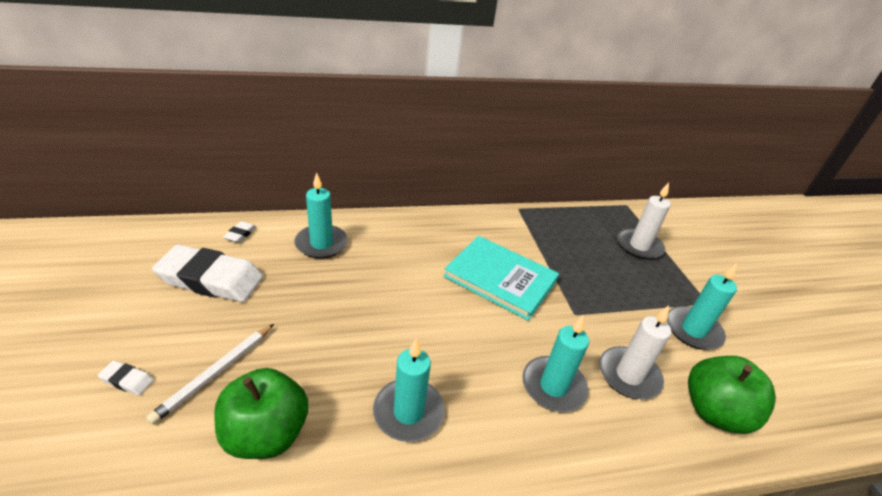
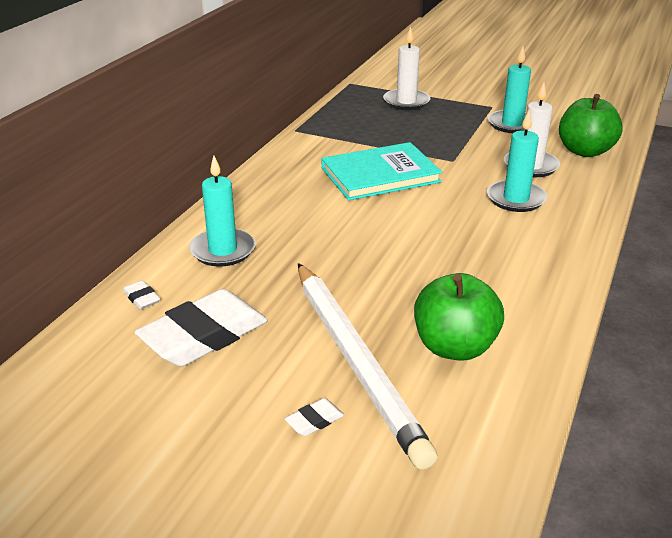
camera: 50 degrees left, 5 degrees down
(215, 373) = (355, 361): white pencil -> white pencil, size x1.93
(408, 412) = (489, 269): turquoise candle -> none

